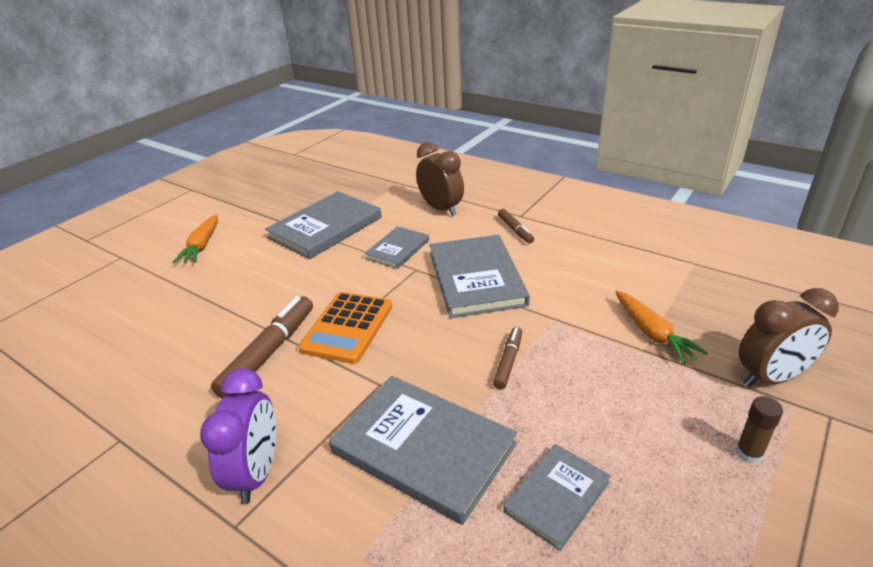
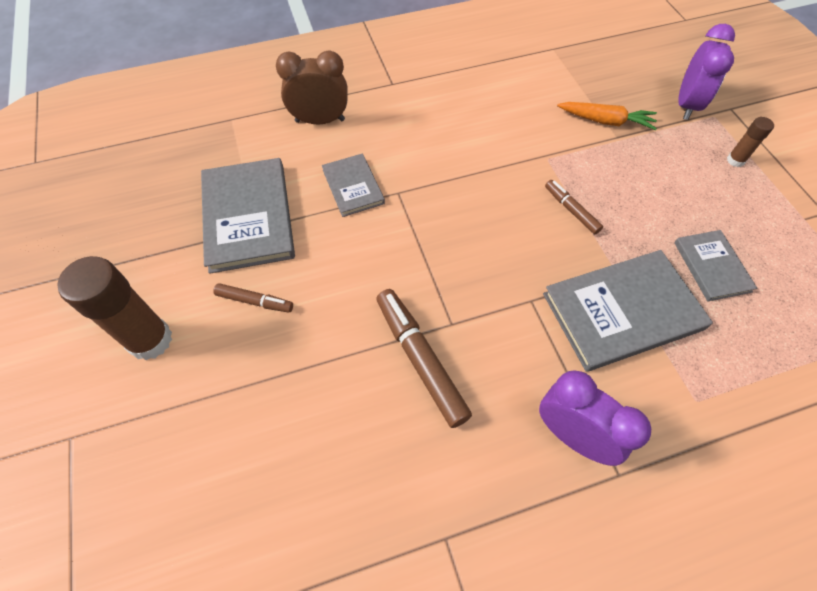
camera: 55 degrees left, 25 degrees up
(202, 246) = (150, 340): orange carrot -> brown glue stick
(347, 328) = (438, 284): orange calculator -> none
(476, 278) = (453, 164): grey book -> none
(515, 230) = (410, 100): brown marker -> brown marker (255, 301)
(771, 378) = (686, 105): brown clock -> purple clock

